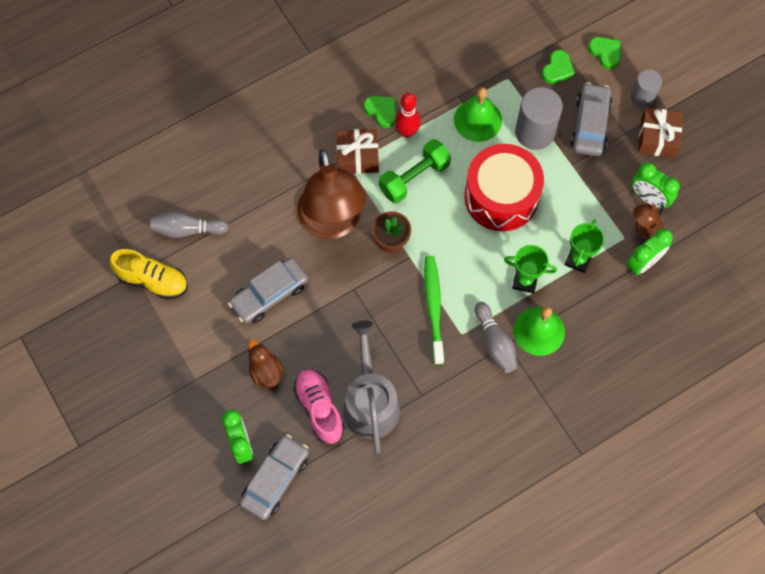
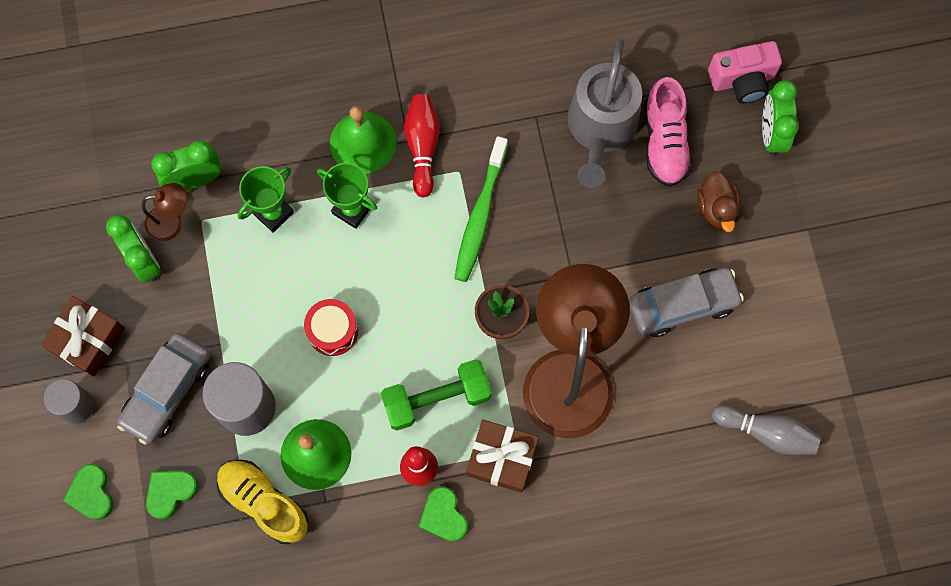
camera: 160 degrees left, 5 degrees up
(153, 280) = (830, 377): yellow shoe -> yellow shoe (264, 503)
(275, 479) = (742, 80): grey car -> pink camera
(495, 342) = (422, 147): grey bowling pin -> red bowling pin
(501, 197) = (333, 331): red drum -> red drum, size x0.49

